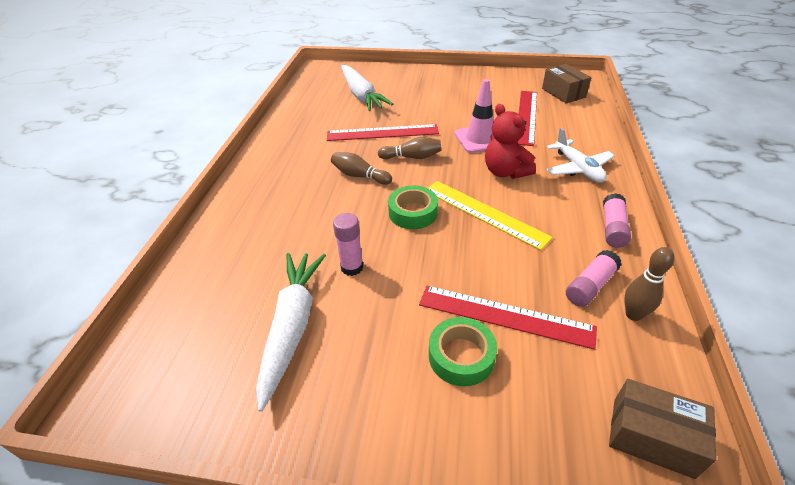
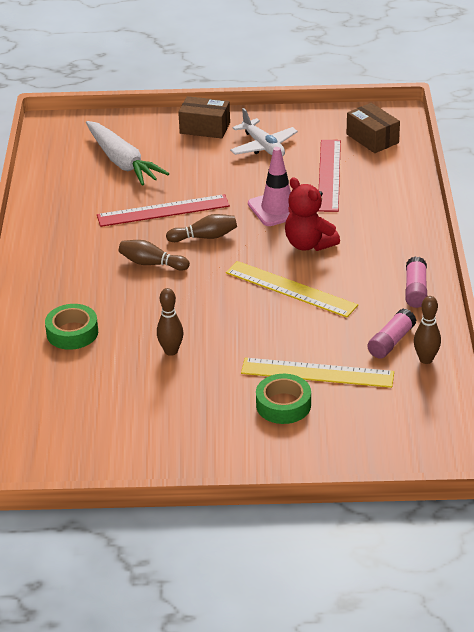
camera: 10 degrees left, 5 degrees down
(292, 327) = (132, 402): white carrot -> none
(352, 267) = (171, 351): pink glue stick -> brown bowling pin
(413, 213) = (218, 296): green tape -> green tape (72, 332)
(505, 316) = (317, 373): red ruler -> yellow ruler
(578, 168) = (385, 233): white plane -> white plane (263, 146)
(652, 437) = (429, 435): brown box -> brown box (205, 128)

